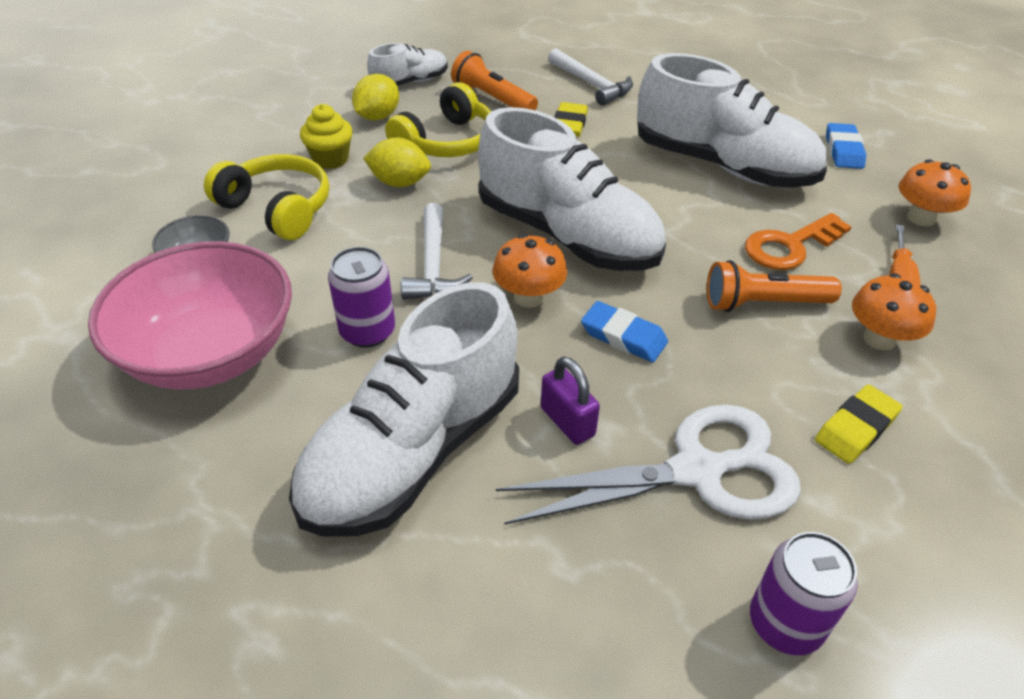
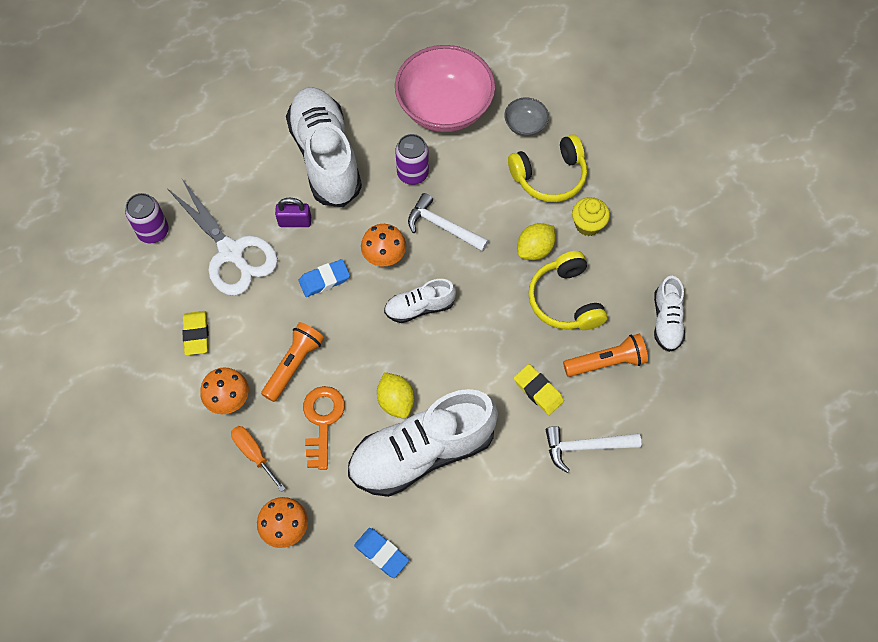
camera: 125 degrees right, 20 degrees up
(378, 117) = (626, 276): yellow lemon -> yellow lemon (396, 401)
(567, 235) = (419, 307): white shoe -> white shoe, size x0.50
(696, 471) = (231, 252): white scissors -> white scissors turned 60 degrees counterclockwise

